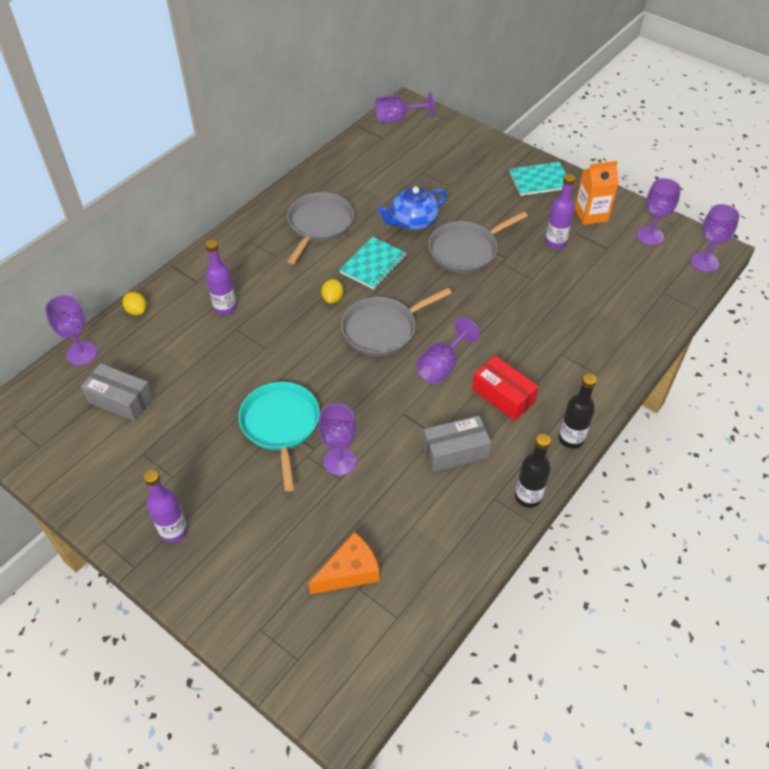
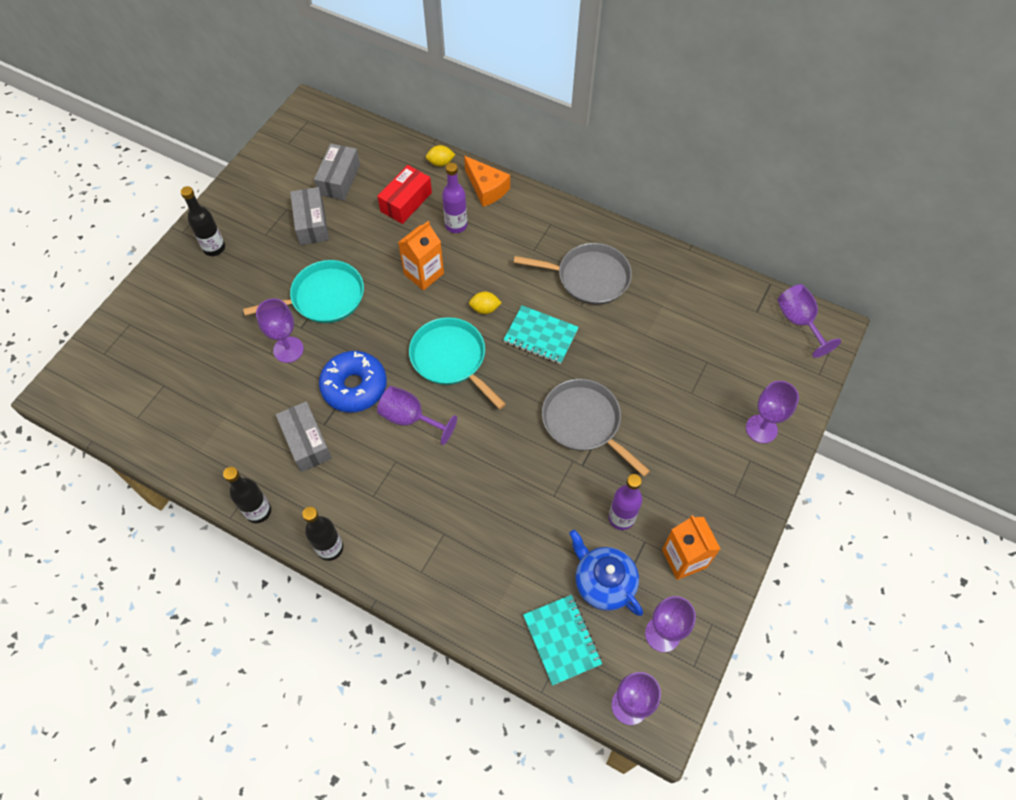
camera: 80 degrees right, 10 degrees up
(82, 353) = (386, 140): purple goblet -> purple goblet (761, 429)
(137, 311) = (440, 163): yellow lemon -> yellow lemon turned 45 degrees clockwise
(173, 531) = (214, 248): purple bottle -> black bottle
(174, 430) = (312, 223): none -> grey box
(277, 339) = (424, 274): none -> orange carton
(349, 572) = (178, 376): orange cheese -> orange cheese (486, 188)
(382, 329) = (450, 359): grey pan -> turquoise pan
(398, 406) = (354, 386): none -> blue donut
(413, 221) = (618, 364): blue teapot -> blue teapot (603, 582)
(503, 396) = (378, 479): red box -> red box (406, 202)
(539, 180) = (732, 493): turquoise notebook -> turquoise notebook (561, 640)

